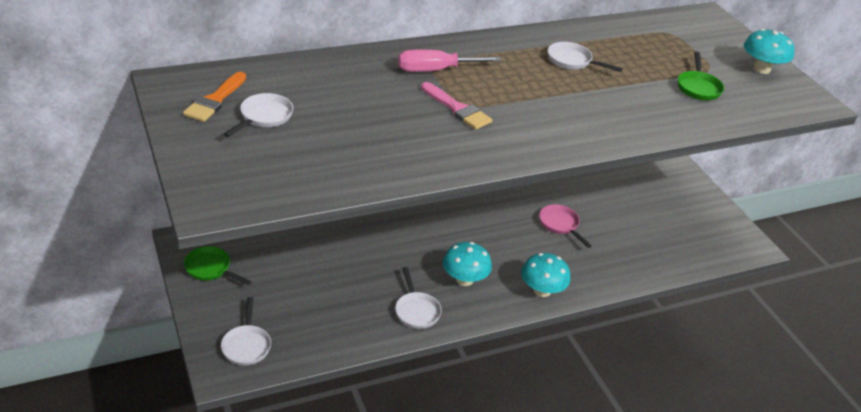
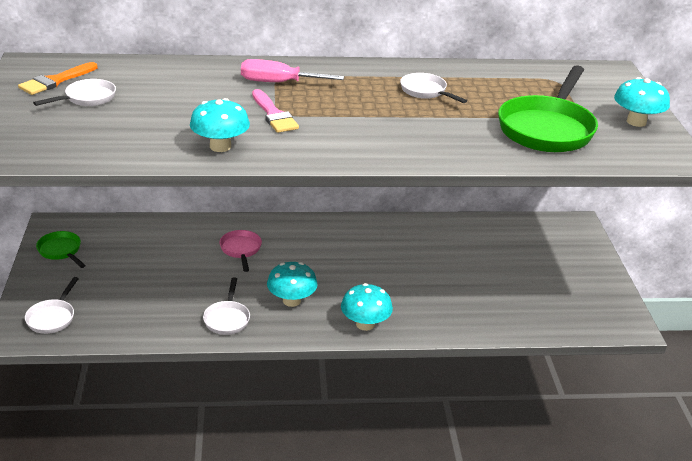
camera: 20 degrees right, 5 degrees down
(435, 154) = (220, 146): none -> turquoise mushroom
(560, 225) = (421, 270): pink pan -> pink pan (241, 250)
(698, 87) = (547, 128): green pan -> green pan, size x1.96

